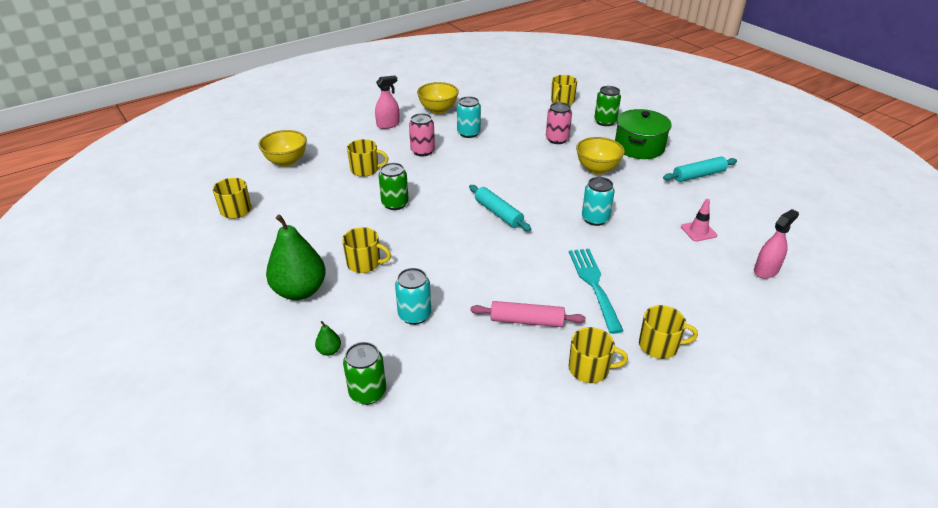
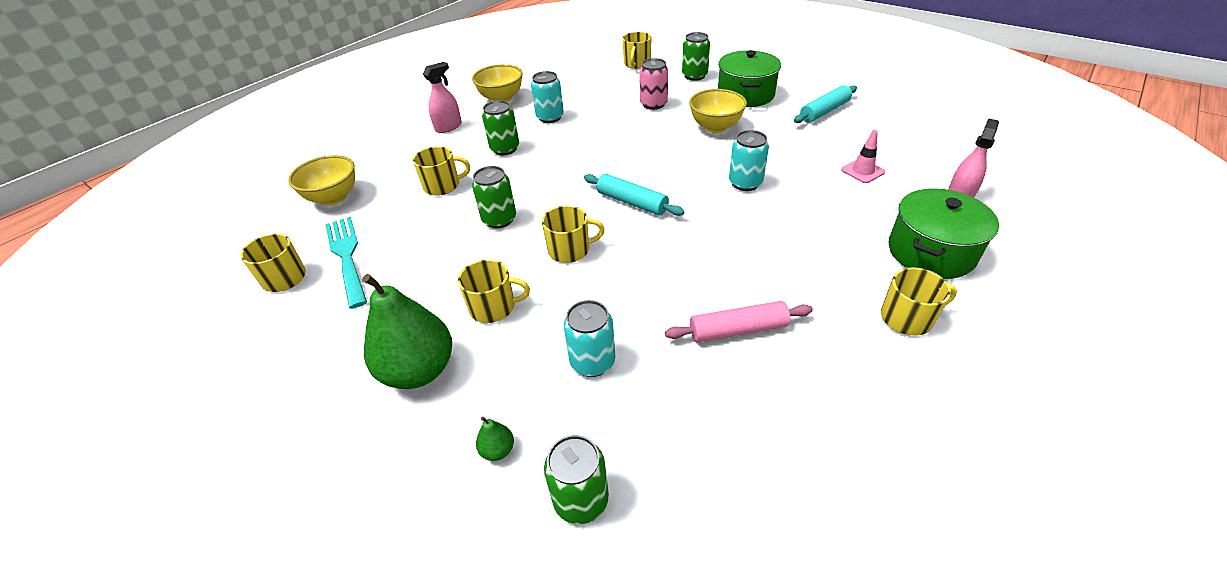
camera: 15 degrees left, 5 degrees up
(422, 151) = (505, 149): pink can -> green can
(589, 369) = (848, 373): yellow mug -> yellow mug (570, 250)
(594, 285) = (790, 262): turquoise fork -> turquoise fork (347, 257)
(711, 305) = (930, 252): none -> green pot

